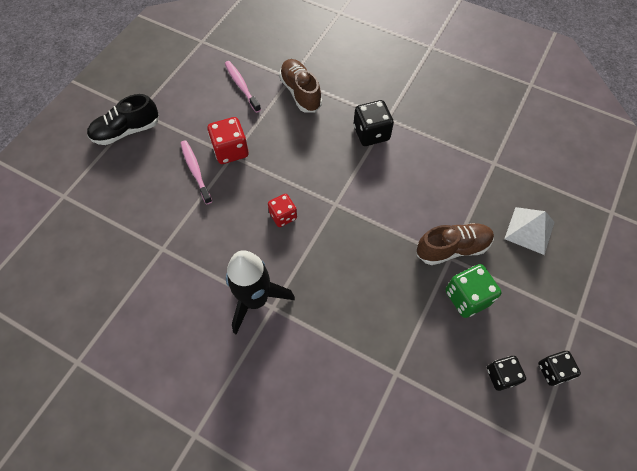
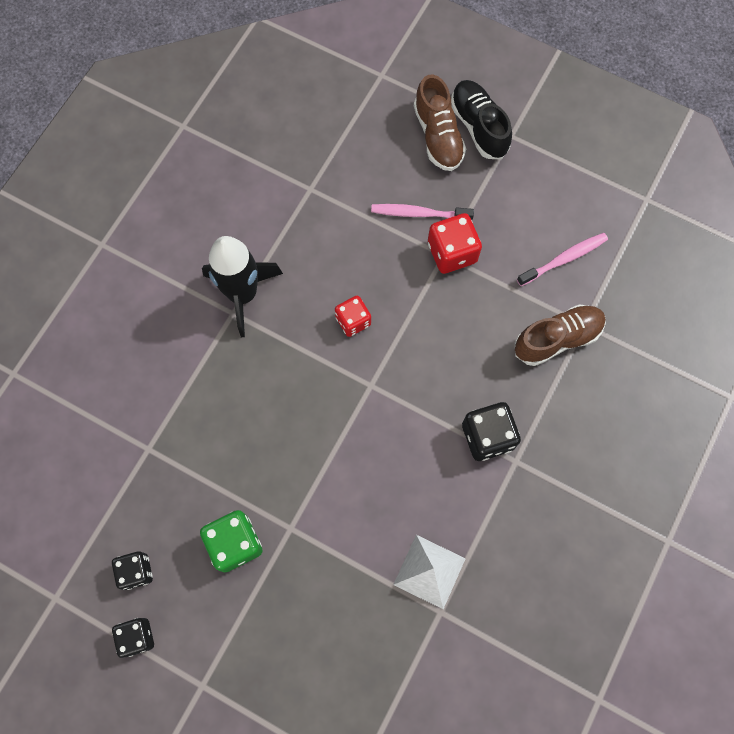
camera: 90 degrees right, 10 degrees up
(195, 171) = (419, 213): pink toothbrush -> pink toothbrush turned 150 degrees counterclockwise
(452, 248) = (303, 533): brown shoe -> brown shoe (438, 136)
(529, 230) = (329, 644): white pyramid -> white pyramid (429, 571)

